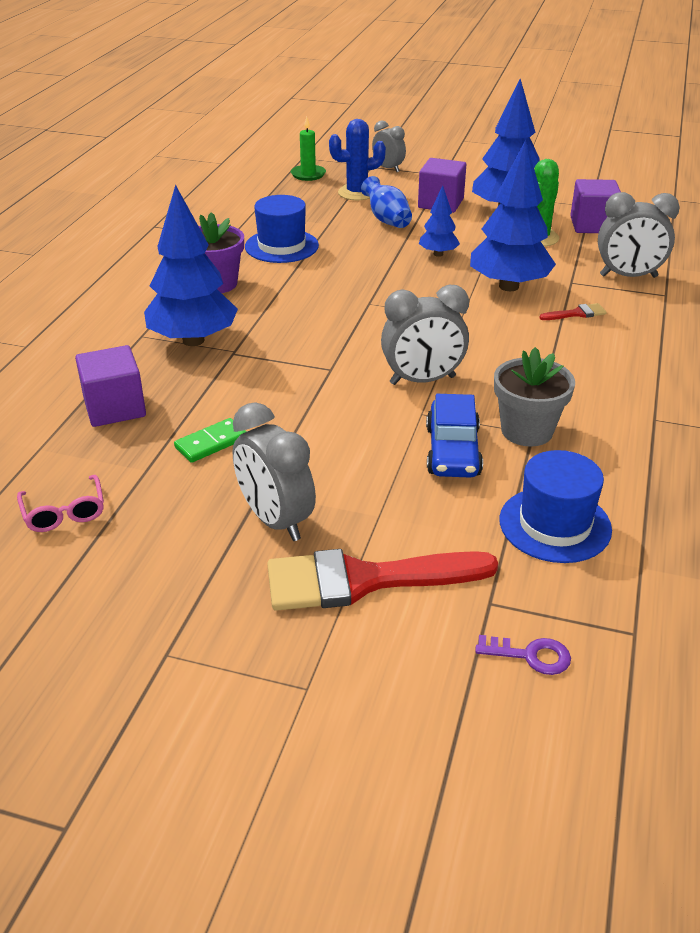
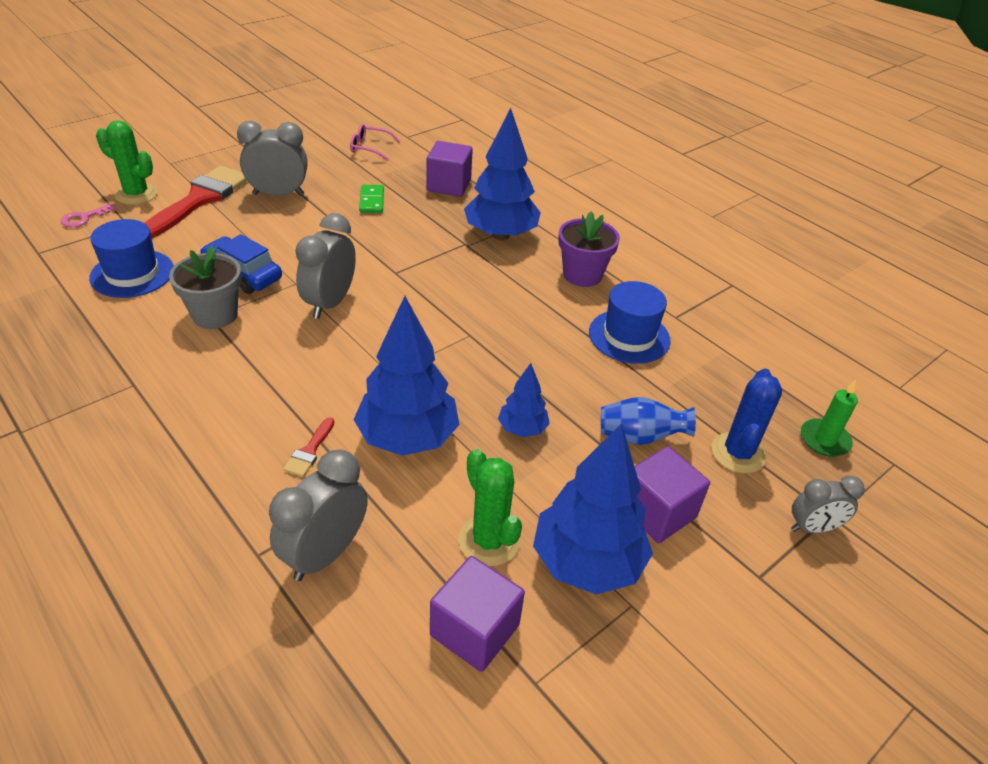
camera: 120 degrees right, 5 degrees up
(424, 651) = (136, 194): none -> green cactus
(530, 656) = (84, 218): purple key -> pink key

